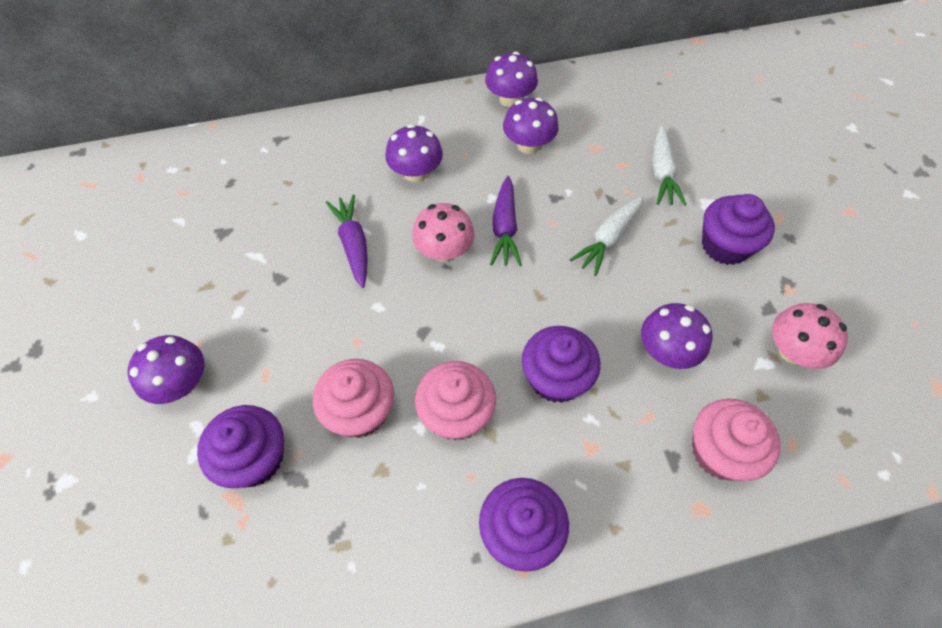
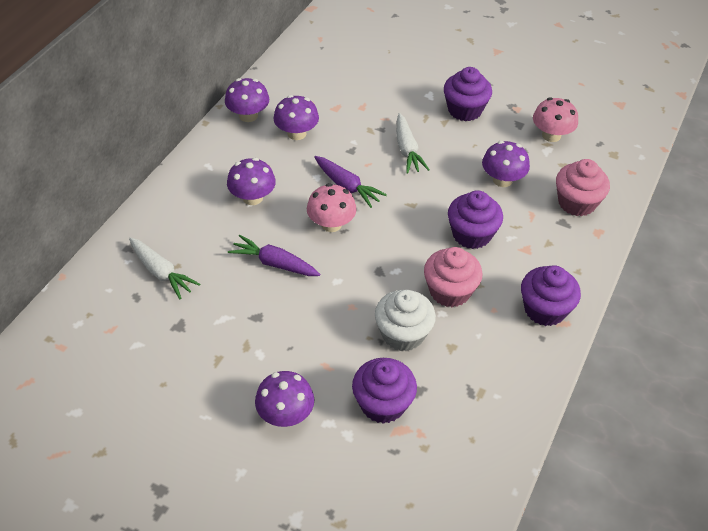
camera: 50 degrees left, 10 degrees down
(360, 411) = (403, 334): pink cupcake -> white cupcake
(662, 173) = (388, 96): white carrot -> white carrot (161, 273)

